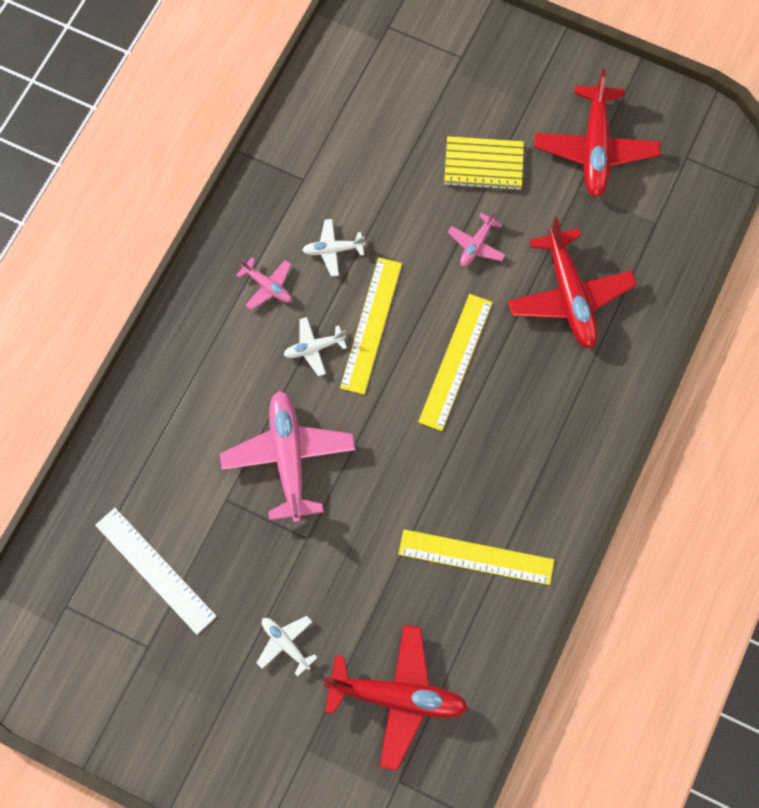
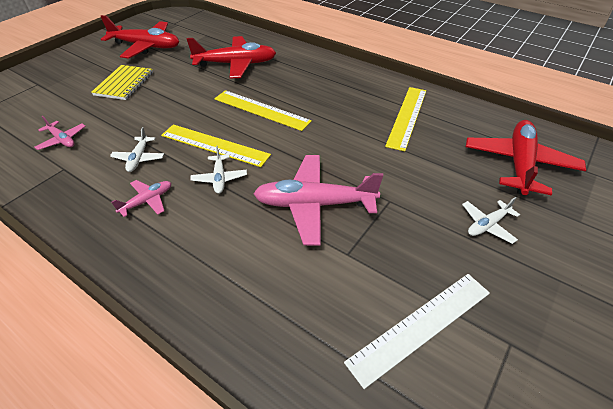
camera: 80 degrees left, 25 degrees down
(476, 245) = (180, 93): pink plane -> pink plane (62, 140)

